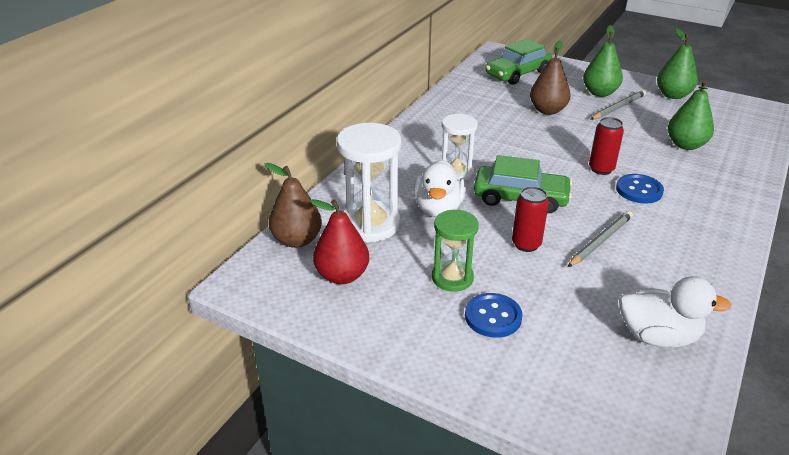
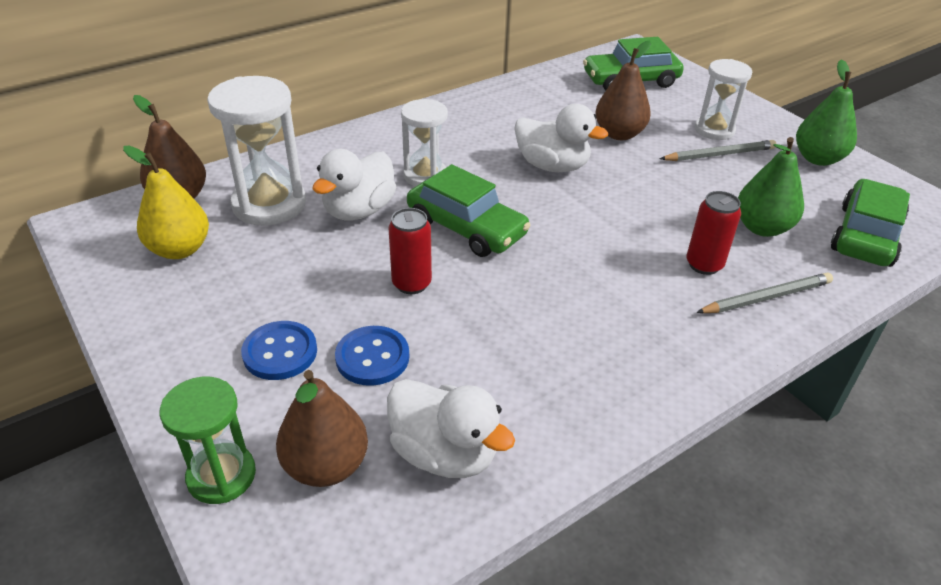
camera: 25 degrees right, 5 degrees up
(342, 275) = (180, 249): red pear -> yellow pear
(452, 278) = (287, 292): green hourglass -> green hourglass (221, 475)
(529, 142) = (552, 166): none -> white duck
(599, 93) = (714, 130): green pear -> white hourglass
(600, 241) = (506, 311): grey pencil -> grey pencil (766, 297)
(600, 372) = (326, 466): none -> brown pear
(601, 169) = (608, 224): red can -> red can (704, 265)
(639, 190) = (628, 265): blue button -> blue button (372, 357)
(741, 133) = (866, 235): none -> green car

